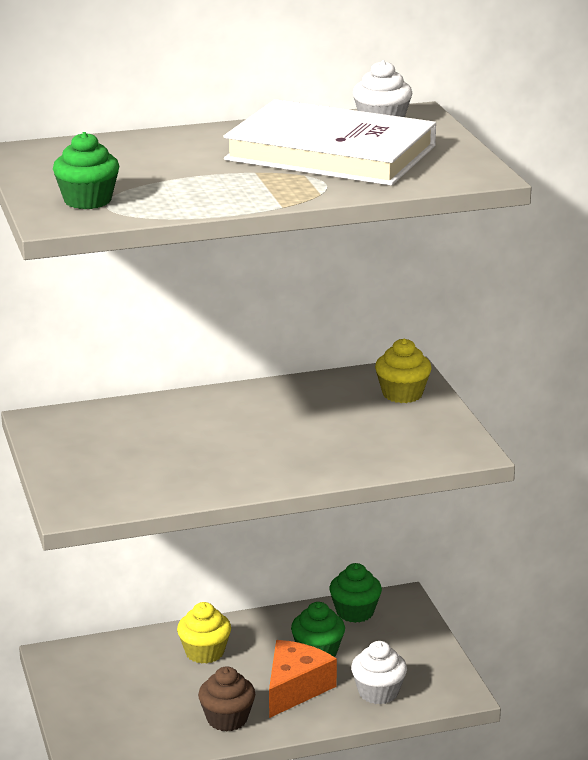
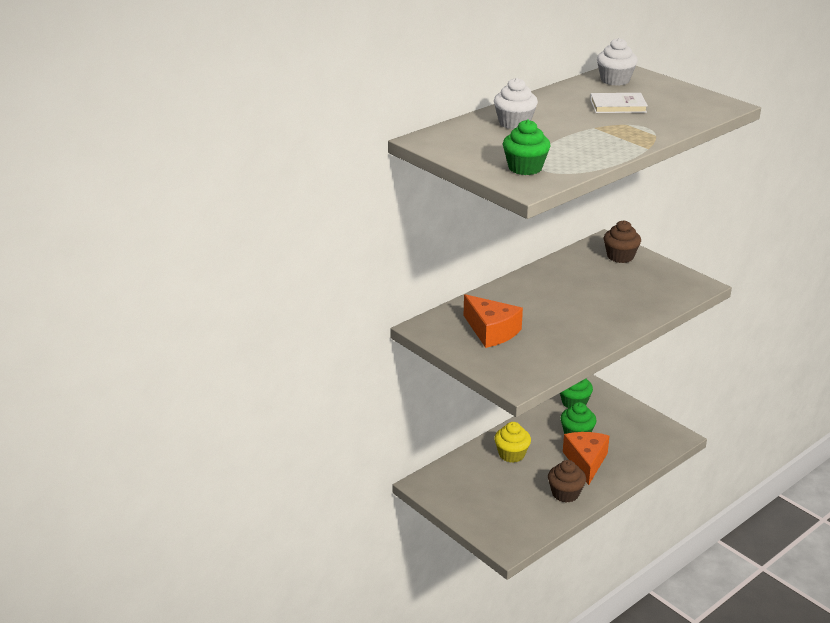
camera: 25 degrees left, 5 degrees up
(117, 443) = (491, 331): none -> orange cheese
(330, 153) = (618, 106): white book -> white book, size x0.42
(378, 692) = (634, 450): white cupcake -> white cupcake (514, 123)
(402, 394) = (620, 256): yellow cupcake -> brown cupcake

